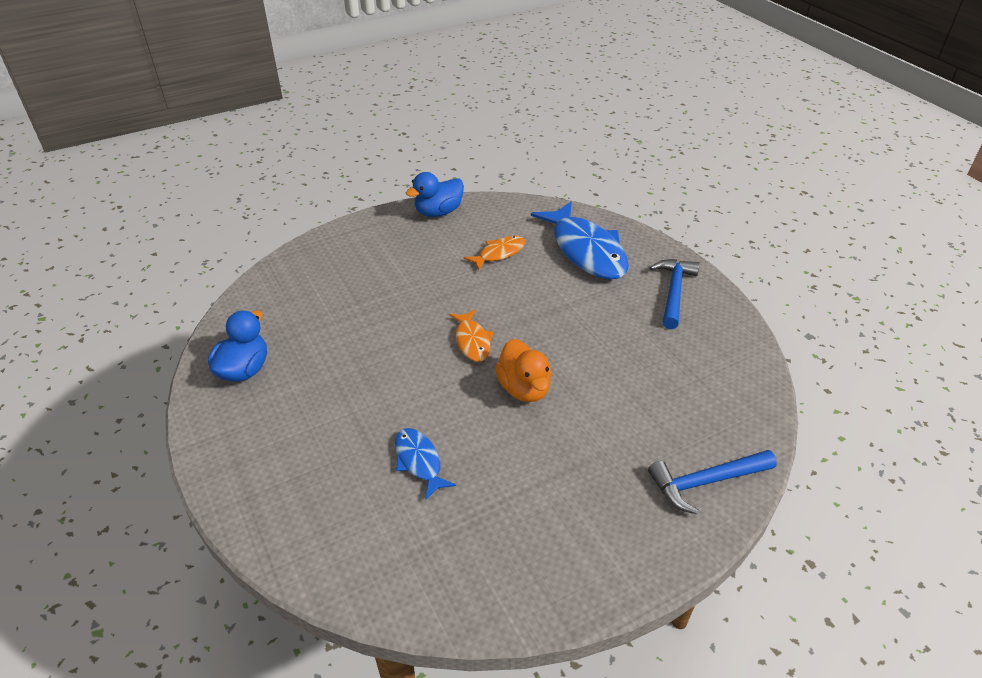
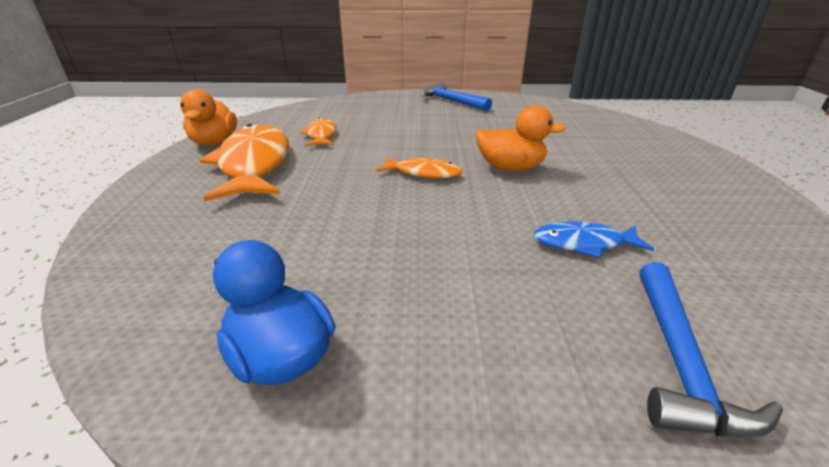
camera: 60 degrees left, 10 degrees down
(418, 252) = (254, 165): none -> orange fish
(438, 212) = (214, 142): blue duck -> orange duck
(586, 250) = (369, 110): blue fish -> none
(705, 482) = (651, 138): blue hammer -> blue hammer (679, 361)

